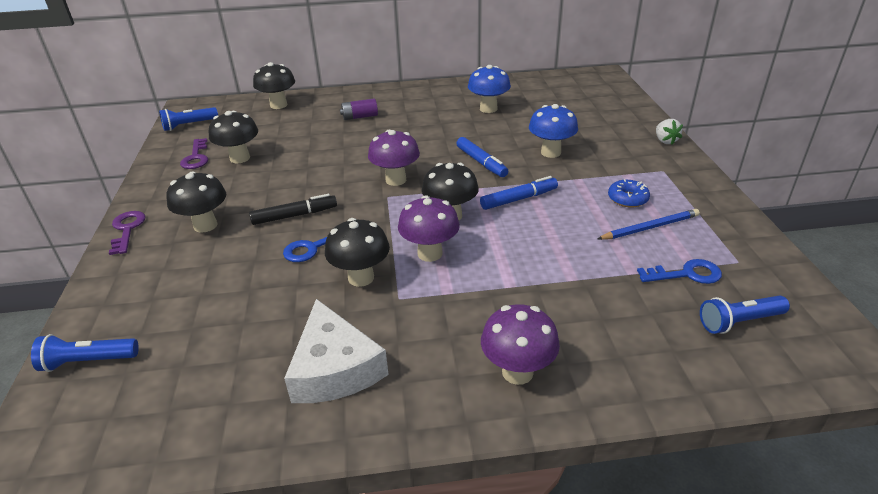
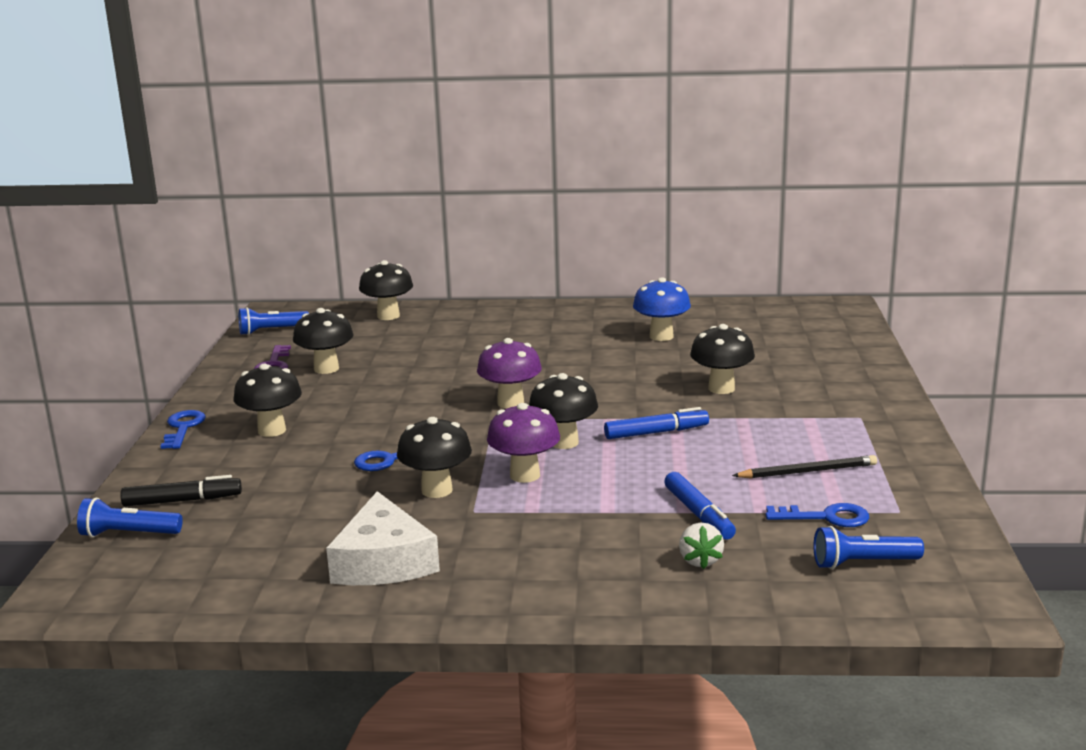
camera: 10 degrees right, 15 degrees down
(127, 229) = (183, 428): purple key -> blue key
(294, 216) = (376, 429): black marker -> black marker (182, 501)
(360, 117) = (488, 335): purple battery -> none
(481, 162) = (625, 392): blue marker -> blue marker (698, 514)
(517, 372) = (581, 581): purple mushroom -> none
(550, 152) = (721, 388): blue mushroom -> black mushroom
(627, 199) = (796, 442): blue donut -> none
(650, 227) = (807, 471): blue pencil -> black pencil
(665, 141) = (883, 386): white strawberry -> white strawberry (700, 561)

